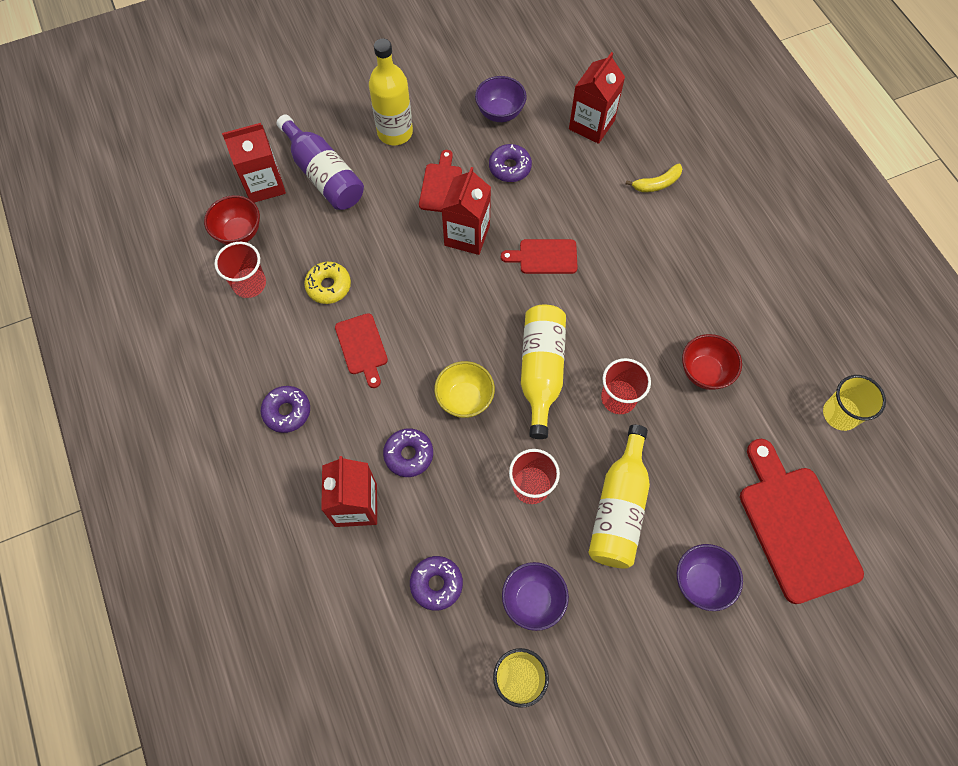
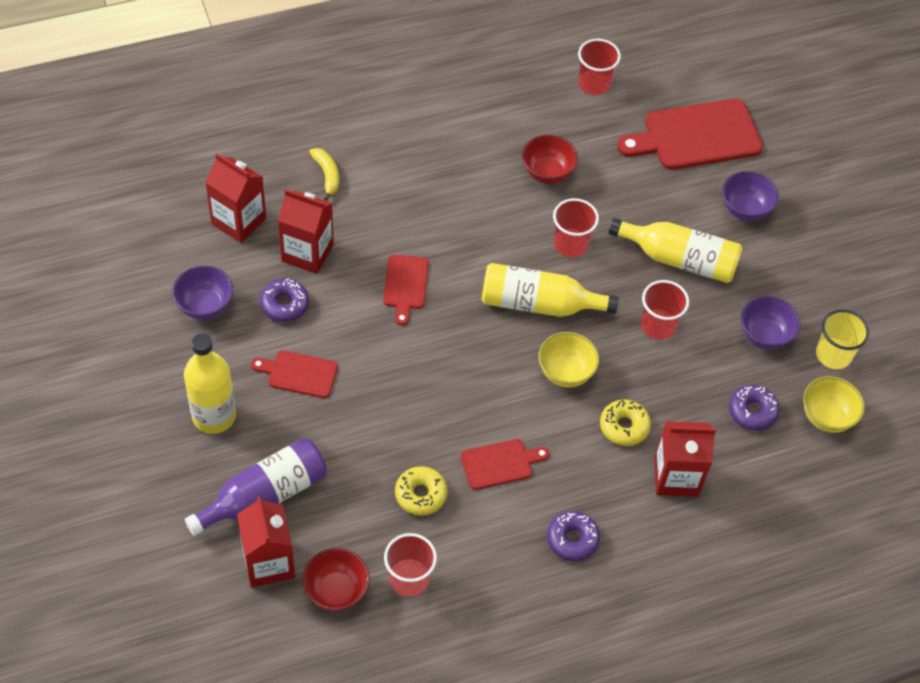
camera: 90 degrees left, 10 degrees down
(409, 455) = (624, 426): purple donut -> yellow donut
(436, 667) = (826, 417): none -> yellow bowl
(467, 235) = (369, 354): red carton -> red carton (307, 253)
(840, 414) = (594, 84): yellow cup -> red cup

